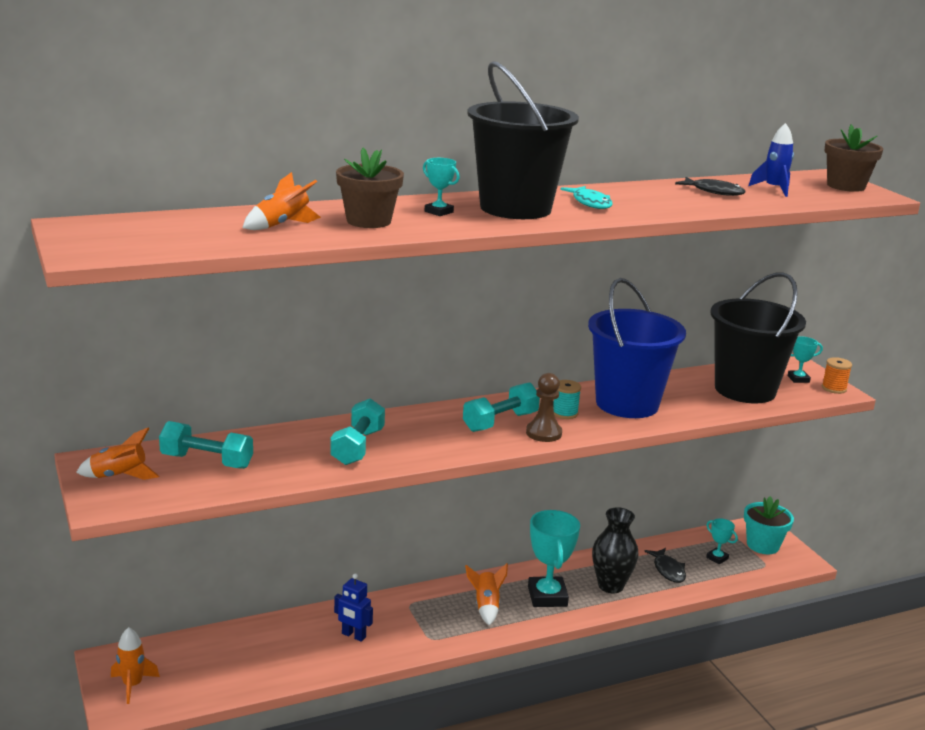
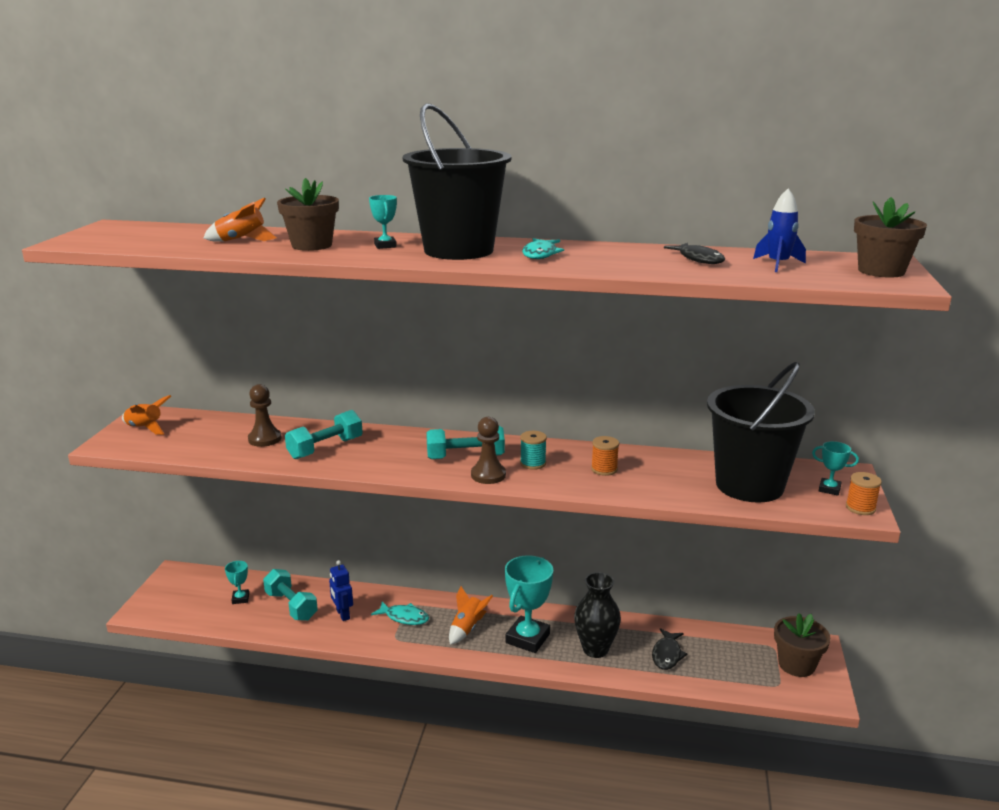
camera: 35 degrees right, 0 degrees up
(133, 685) = (168, 596): orange rocket -> none
(207, 461) = (211, 432): turquoise dumbbell -> turquoise dumbbell (291, 606)
(279, 453) = (265, 439): none -> brown pawn
(417, 617) = (404, 617): none -> turquoise fish
(627, 404) = (604, 469): blue bucket -> orange spool
(717, 558) = (731, 660): turquoise trophy -> turquoise trophy (240, 599)
(763, 545) = (796, 665): turquoise flower pot -> brown flower pot

